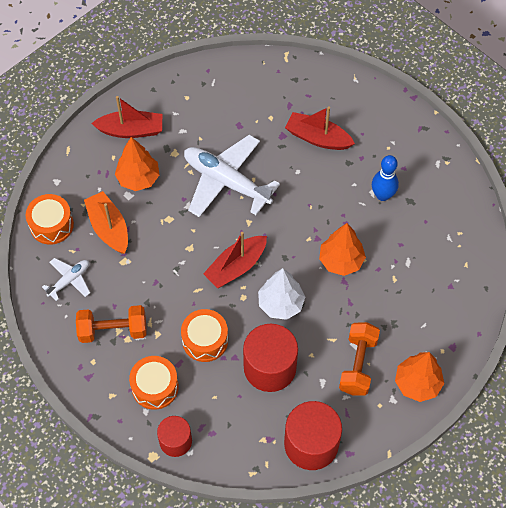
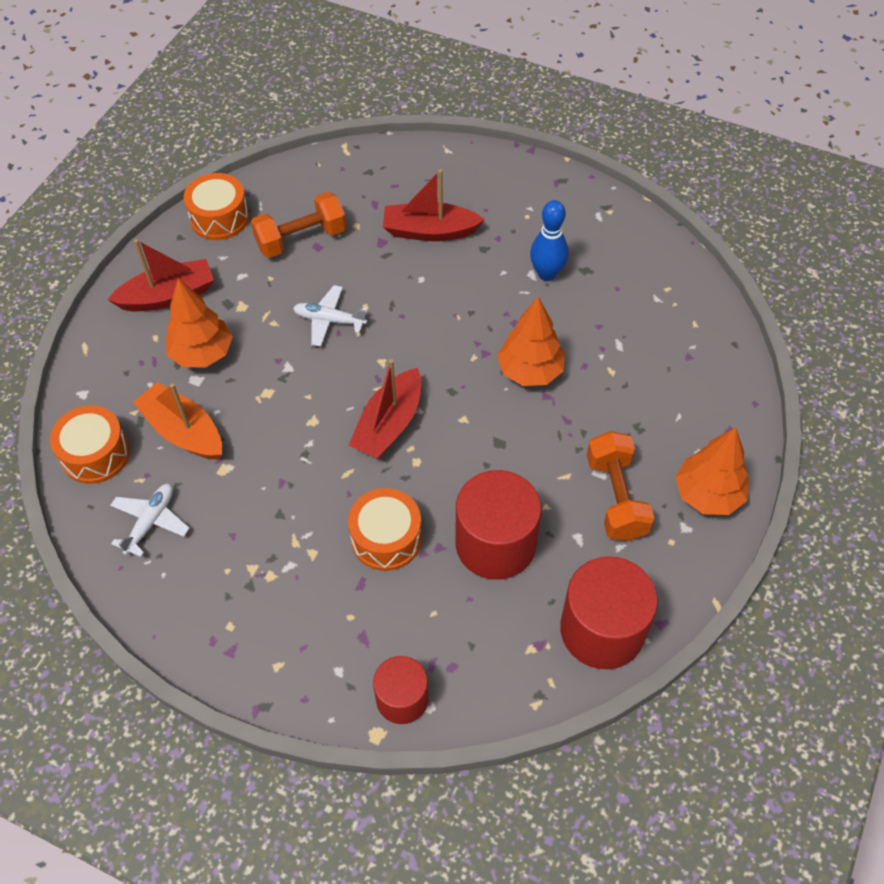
camera: 20 degrees left, 5 degrees down
(113, 330) = (243, 570): orange dumbbell -> orange dumbbell (301, 239)
(155, 387) = (339, 630): orange drum -> orange drum (219, 218)
(226, 182) = (329, 320): white plane -> white plane, size x0.49
(280, 304) = (473, 453): white tree -> none

